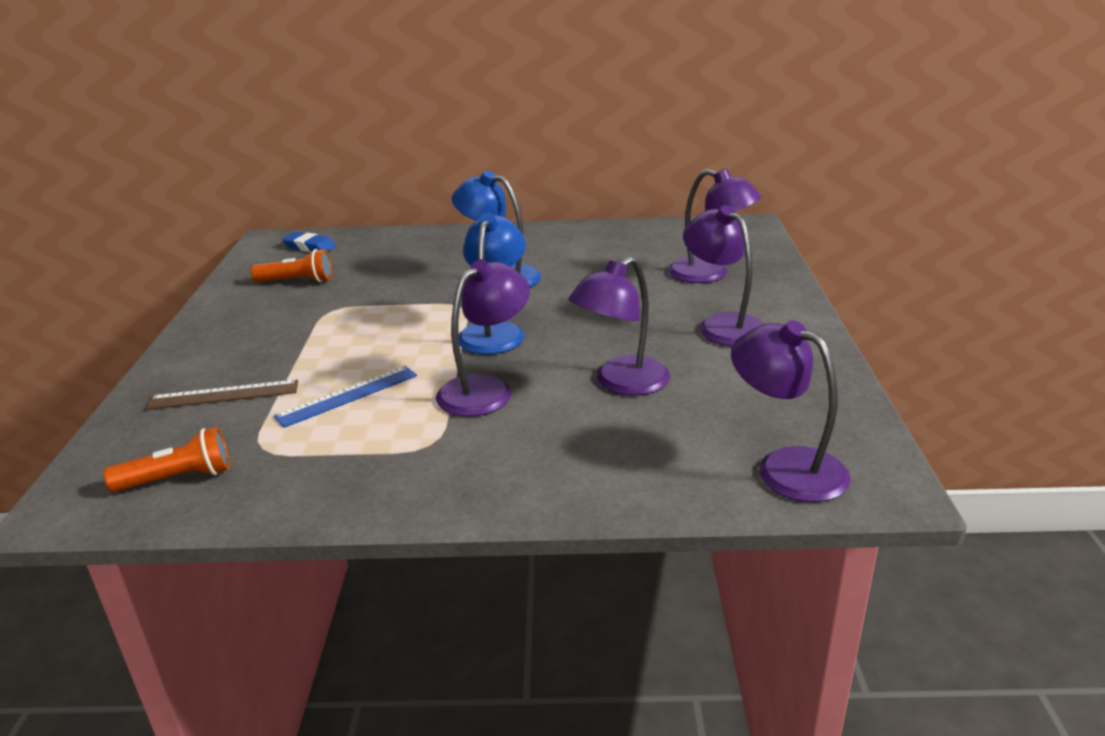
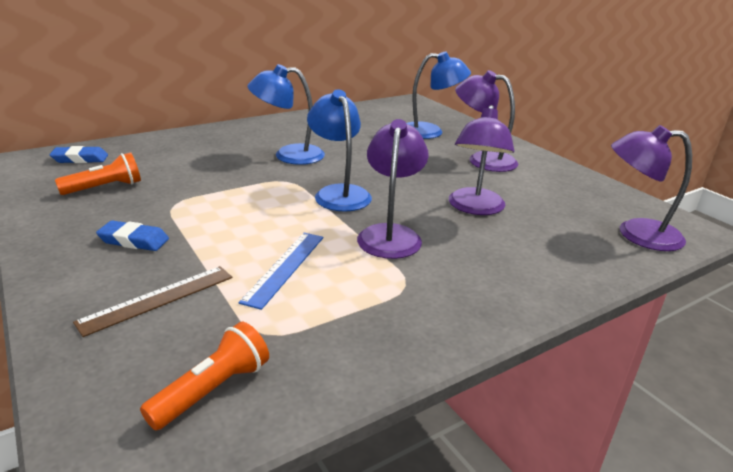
camera: 35 degrees left, 0 degrees up
(263, 338) = (134, 240): none -> blue eraser
(710, 274) = (430, 132): purple lamp -> blue lamp

